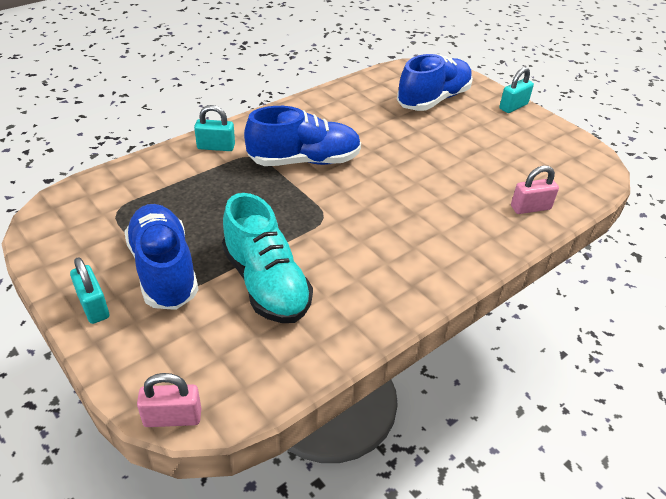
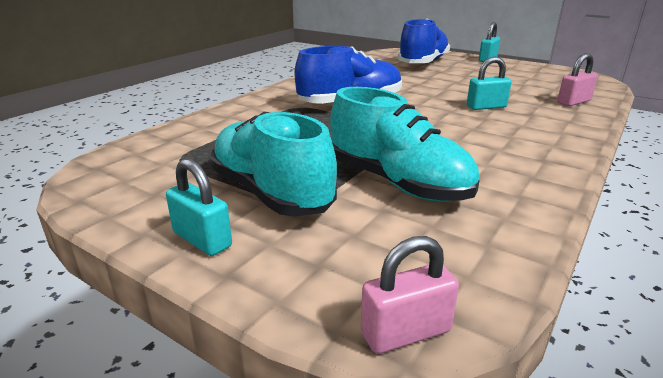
camera: 15 degrees left, 15 degrees down
(164, 270) = (271, 193): blue shoe -> turquoise shoe
(216, 147) = (257, 106): turquoise padlock -> turquoise padlock (486, 107)

